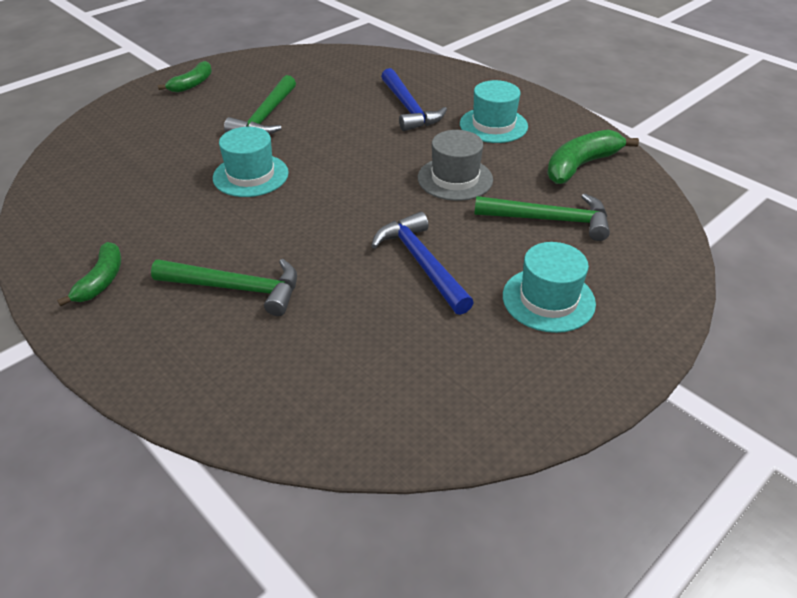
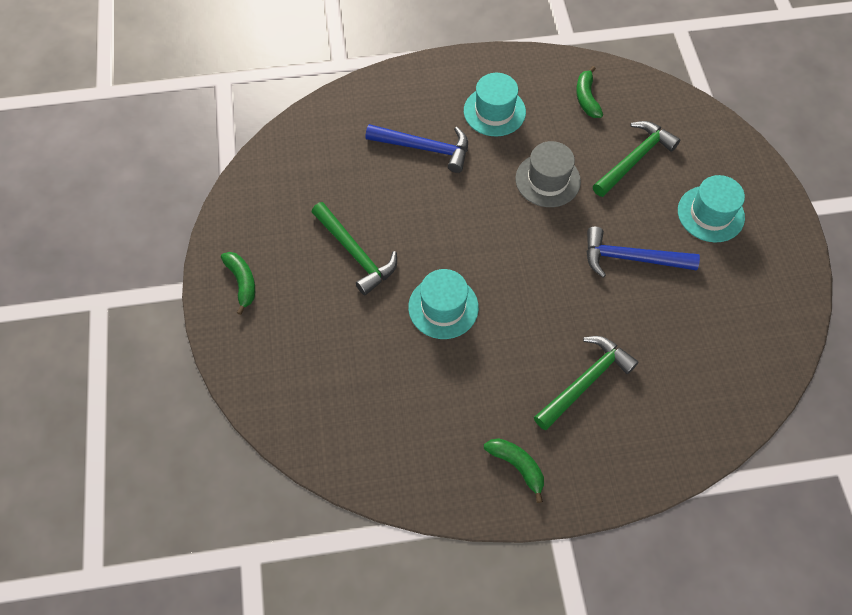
camera: 55 degrees left, 20 degrees up
(581, 165) = (586, 98): green banana -> green banana, size x0.65

